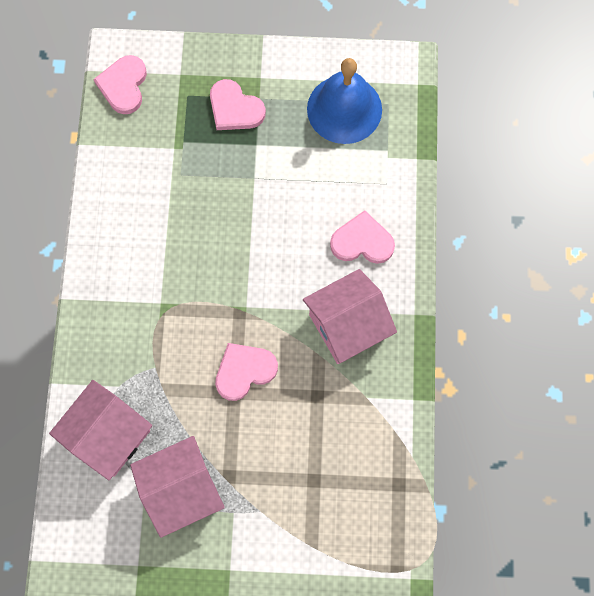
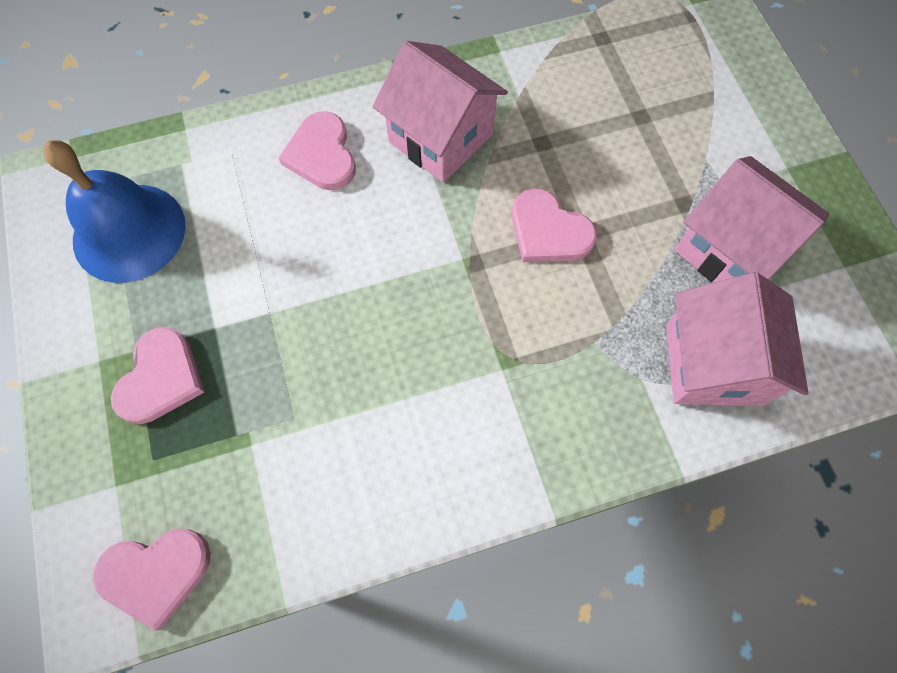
camera: 110 degrees left, 5 degrees down
(109, 435) = (713, 364): pink house -> pink house turned 75 degrees clockwise

